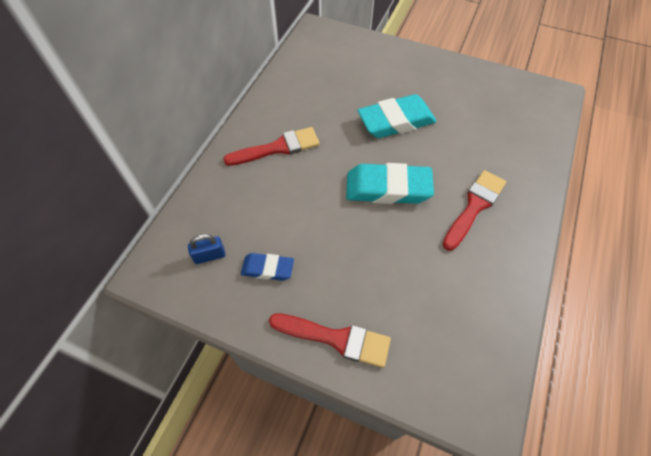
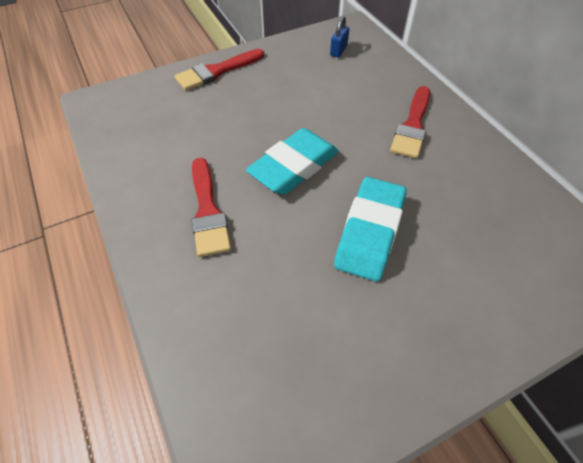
camera: 130 degrees right, 5 degrees down
(267, 268) = (299, 68): blue eraser -> none

